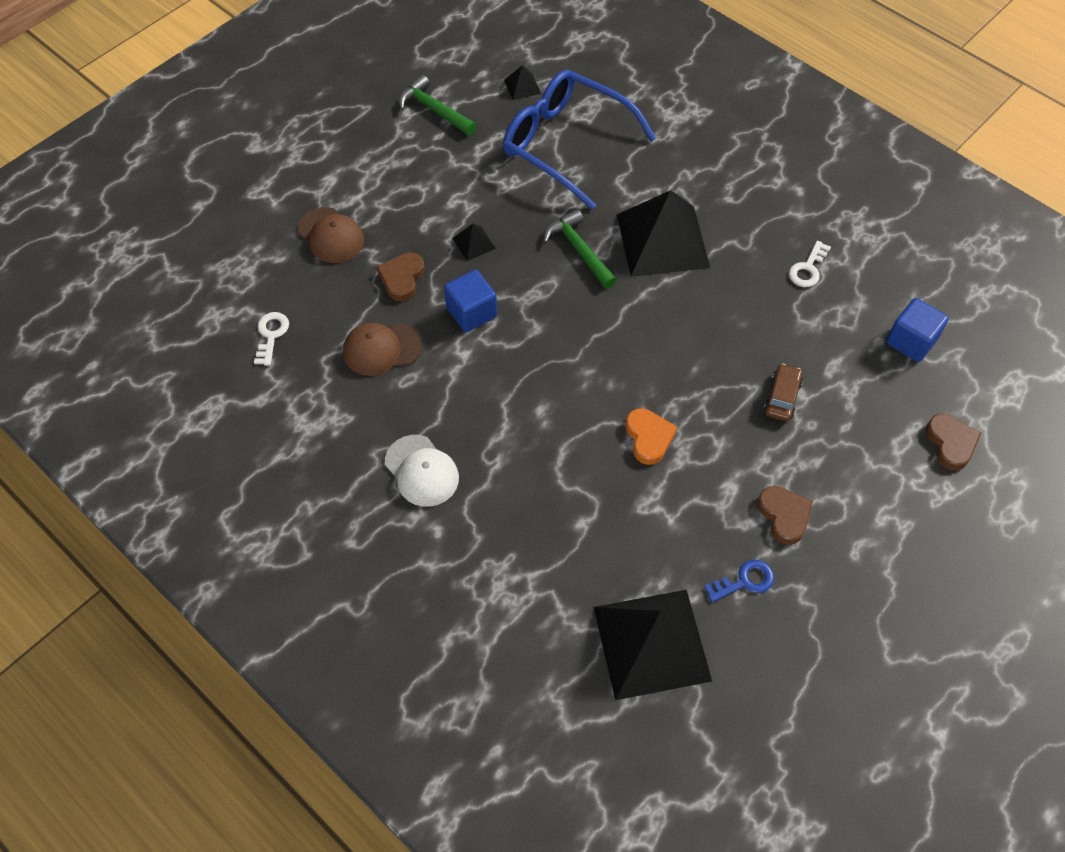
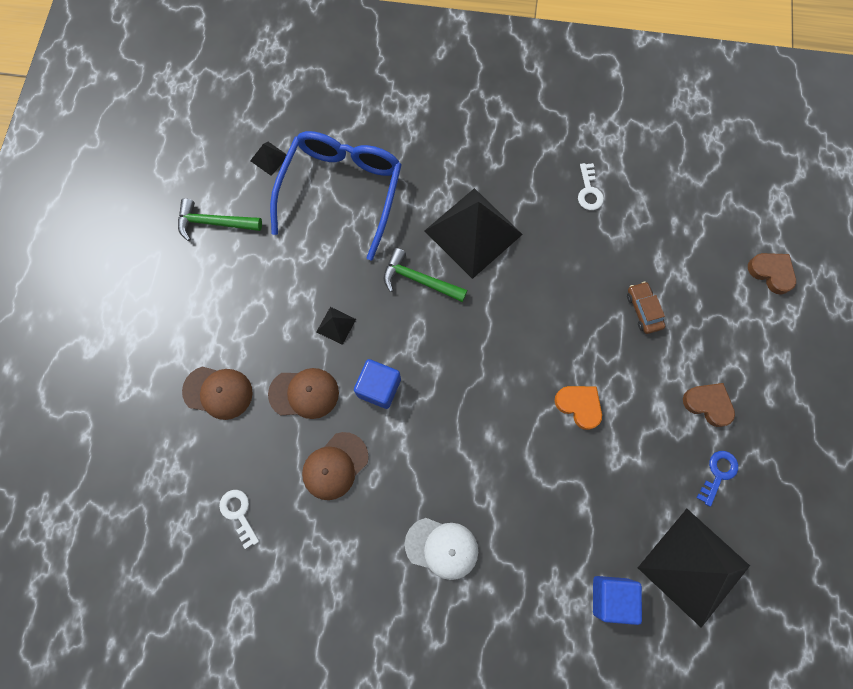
camera: 35 degrees left, 15 degrees up
(402, 278) = (304, 393): brown heart -> brown cap
(566, 144) = (341, 191): blue glasses -> blue glasses turned 105 degrees clockwise
(911, 341) = (694, 207): blue cube -> blue cube (611, 597)

